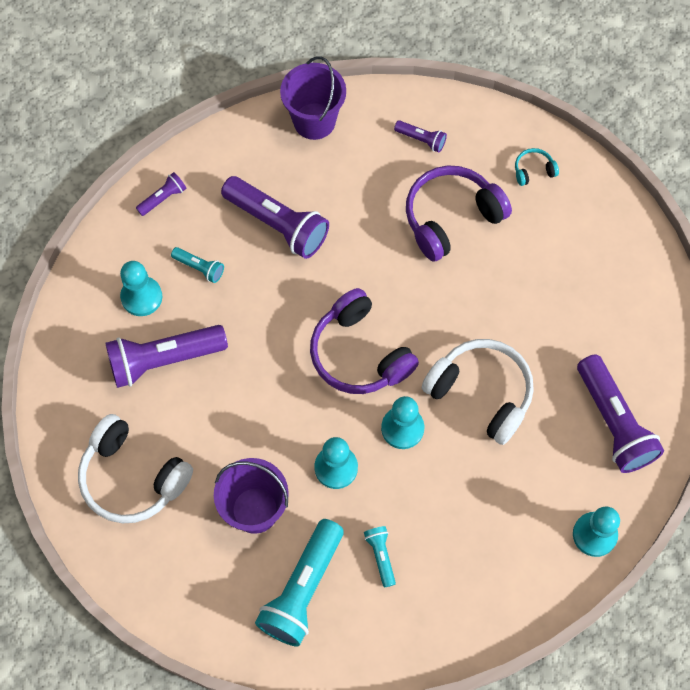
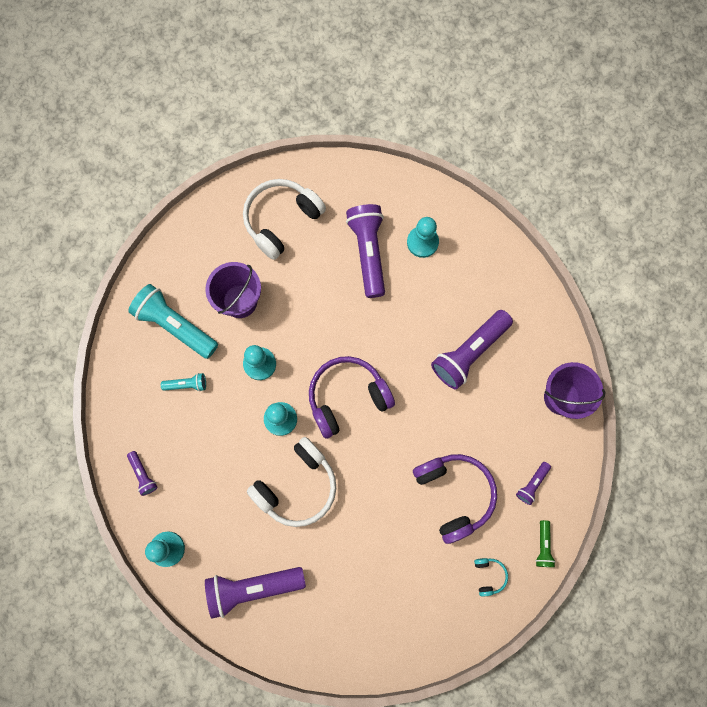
camera: 100 degrees right, 10 degrees up
(163, 198) = (505, 268): purple flashlight -> purple flashlight (143, 474)
(199, 268) = (440, 288): turquoise flashlight -> none
(487, 121) = (543, 546): none -> green flashlight

